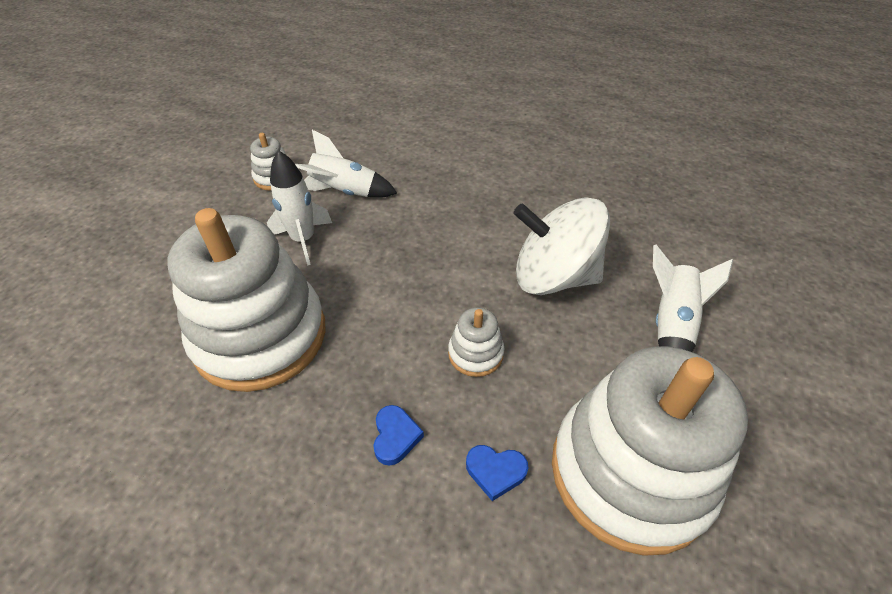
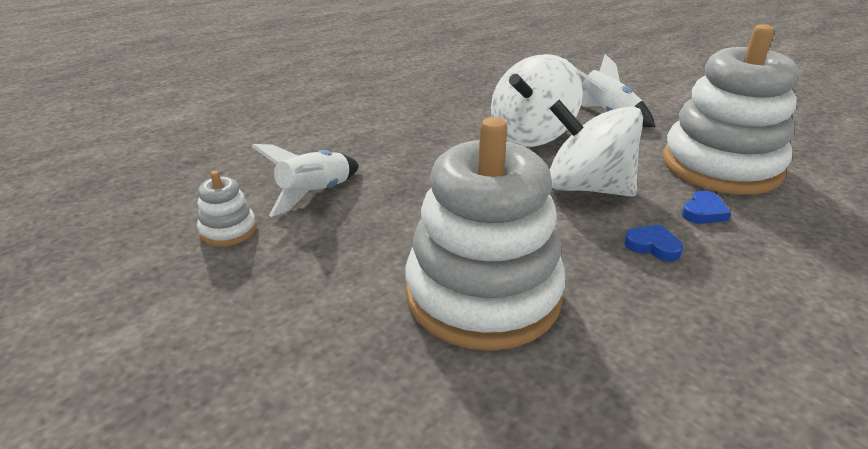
camera: 60 degrees left, 15 degrees down
(303, 240) = (362, 235): white rocket -> none
(475, 353) = (587, 187): white stacking toy -> white spinning top

